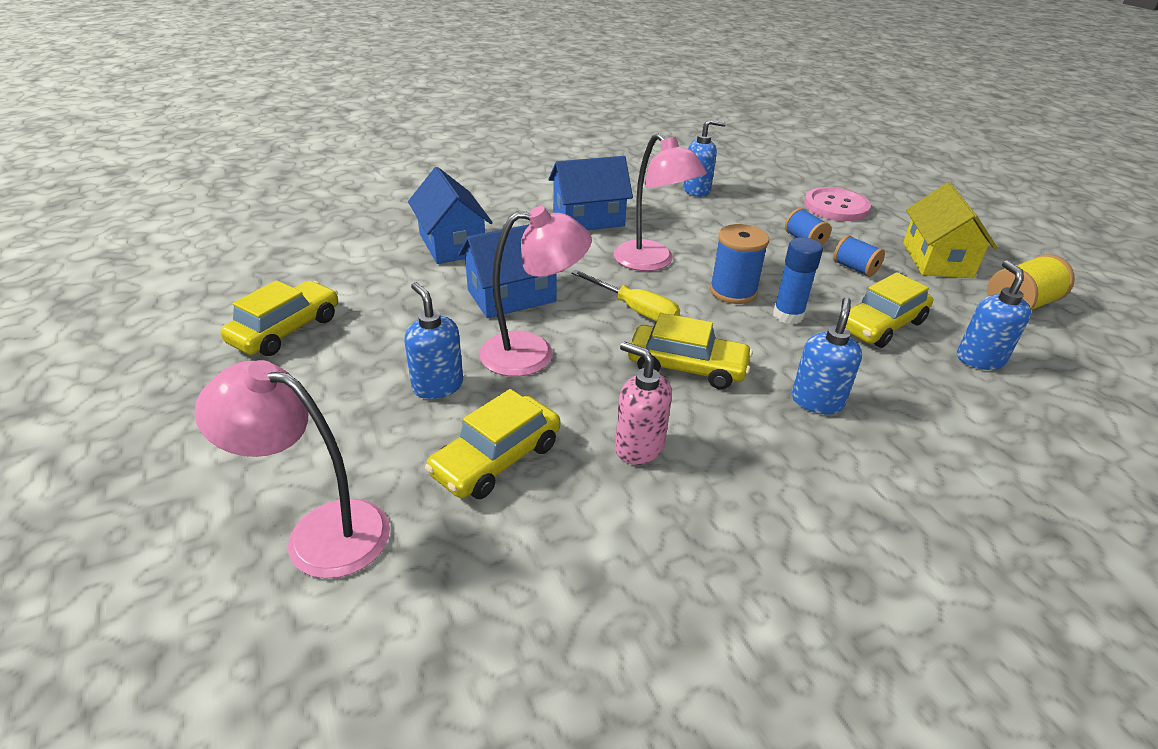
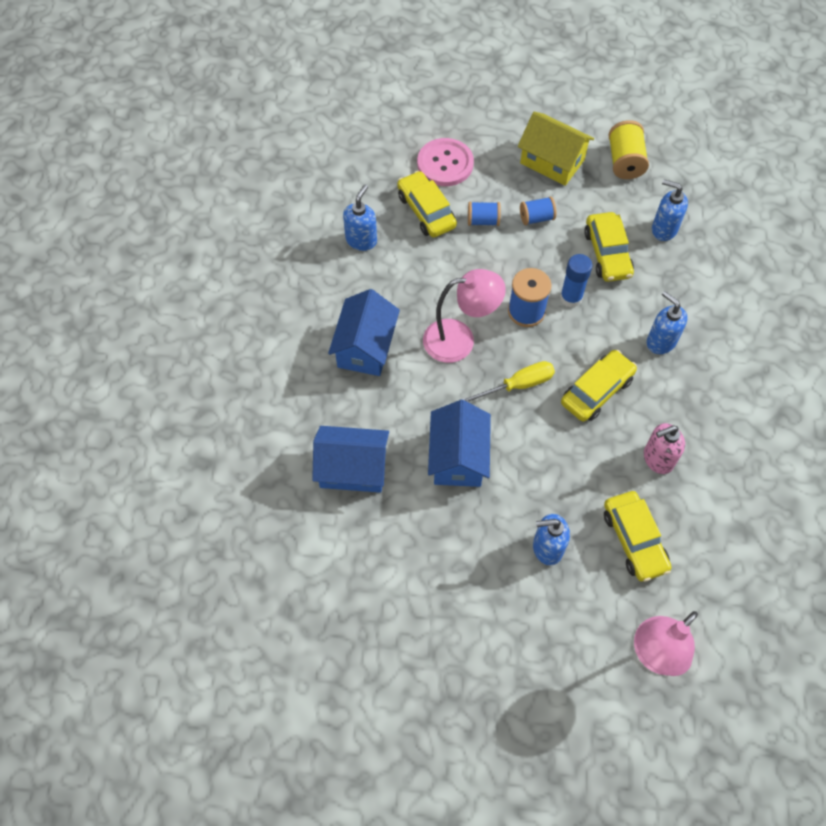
camera: 60 degrees left, 25 degrees up
(286, 330) = (426, 631): yellow car -> yellow car (426, 211)
(533, 353) = (538, 474): pink lamp -> none

